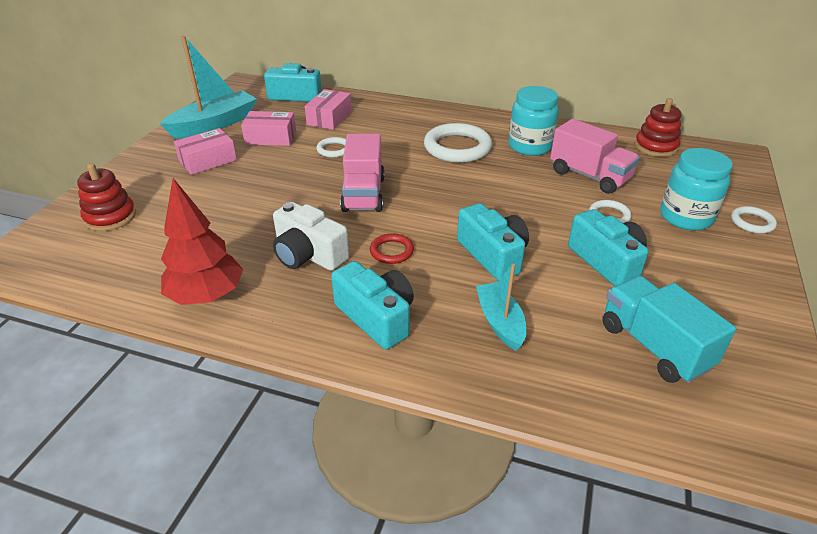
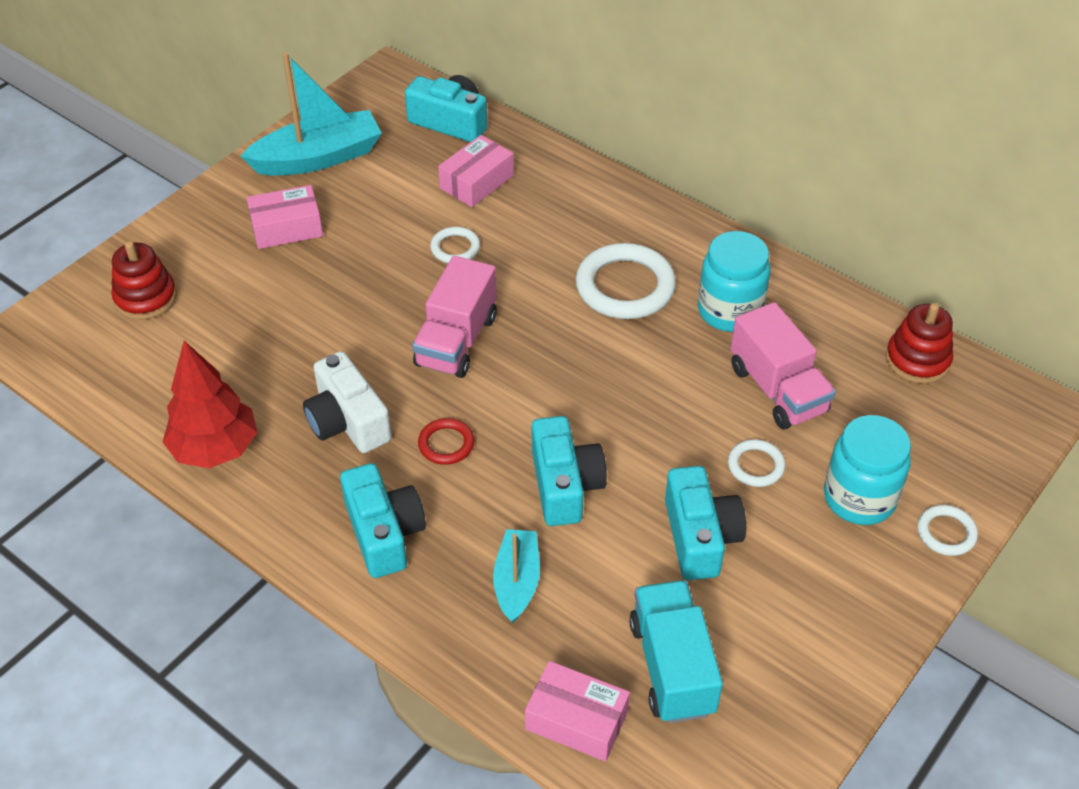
camera: 20 degrees right, 10 degrees up
(271, 138) = (382, 203): pink box -> pink box (576, 720)

